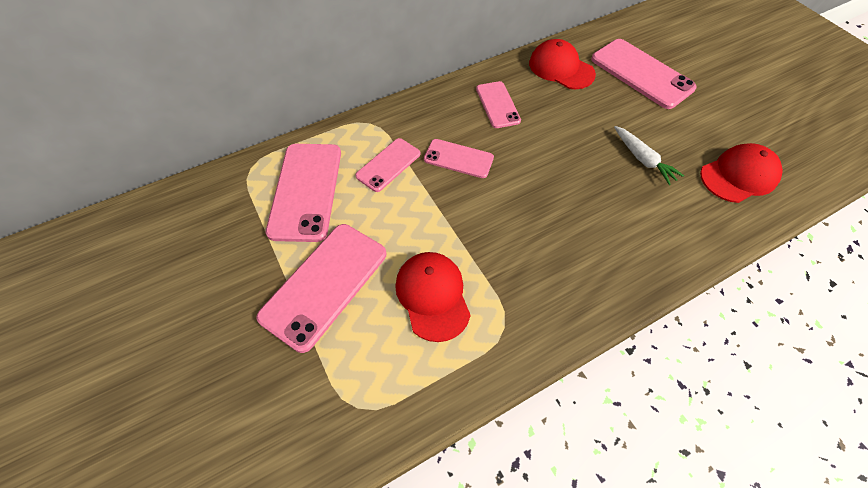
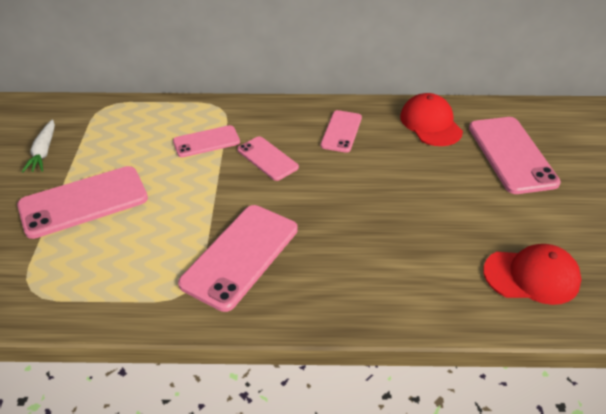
camera: 30 degrees right, 15 degrees down
(306, 191) = (129, 136): pink phone -> pink phone (240, 256)
(432, 296) = (152, 244): red cap -> none
(642, 159) = (439, 223): white carrot -> white carrot (43, 152)

